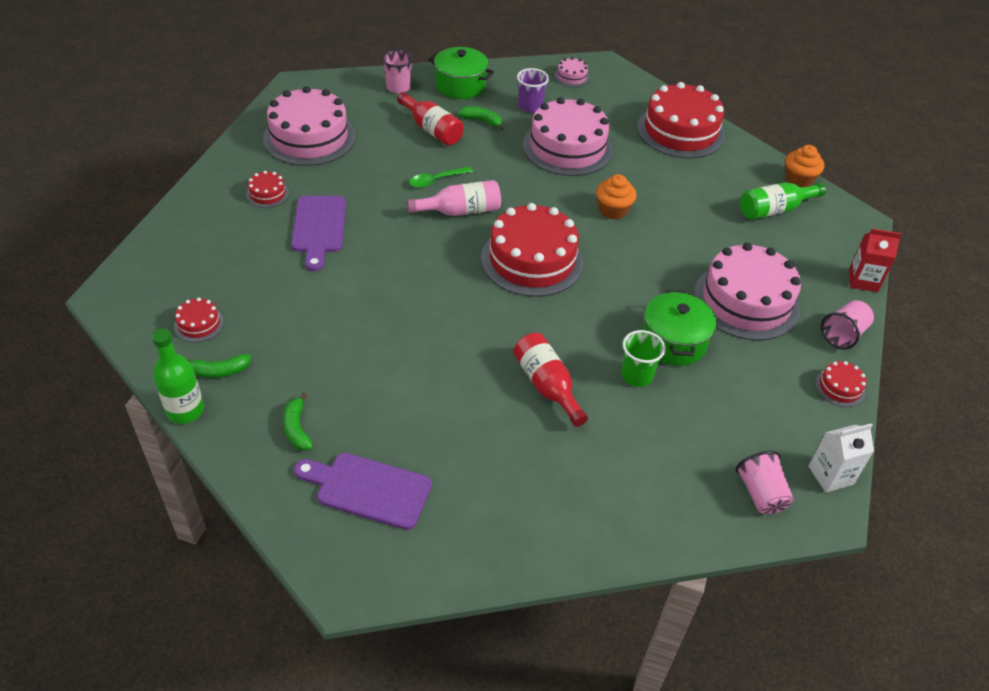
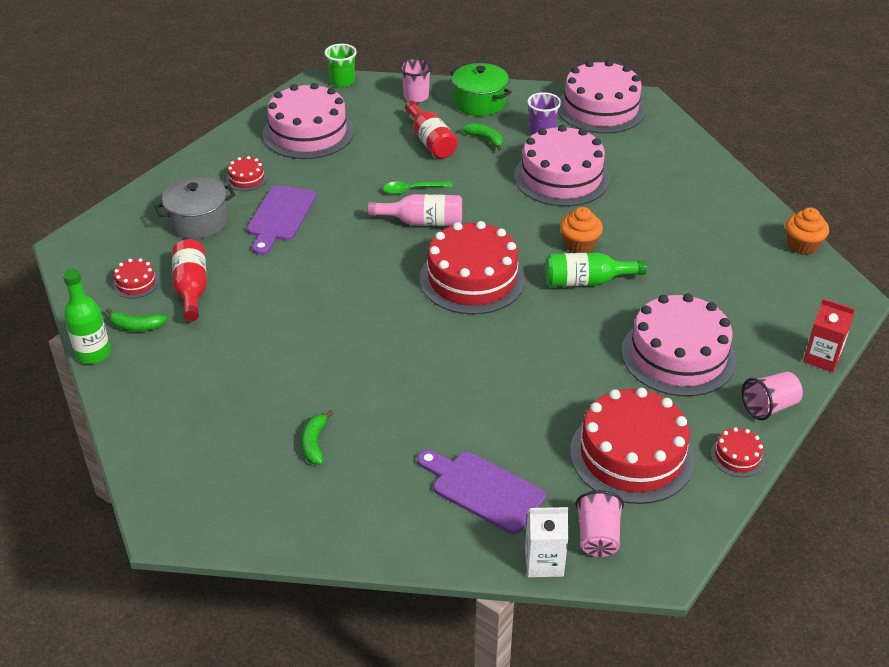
camera: 20 degrees right, 5 degrees down
(237, 247) = (198, 221): none -> grey pot
(297, 428) = (181, 388): green banana -> green banana (314, 443)
(368, 489) = (221, 452): purple cutting board -> purple cutting board (483, 489)
(547, 386) = (430, 396): red bottle -> red bottle (191, 289)
(571, 77) = (601, 108): pink cake -> pink cake, size x2.32
(636, 375) = (525, 404): green cup -> green cup (342, 81)
(673, 342) = (579, 380): green pot -> none
(680, 131) = (693, 178): red cake -> red cake (631, 455)
(775, 210) = (758, 271): green bottle -> green bottle (586, 281)
(830, 475) = (682, 536): white carton -> white carton (544, 562)

